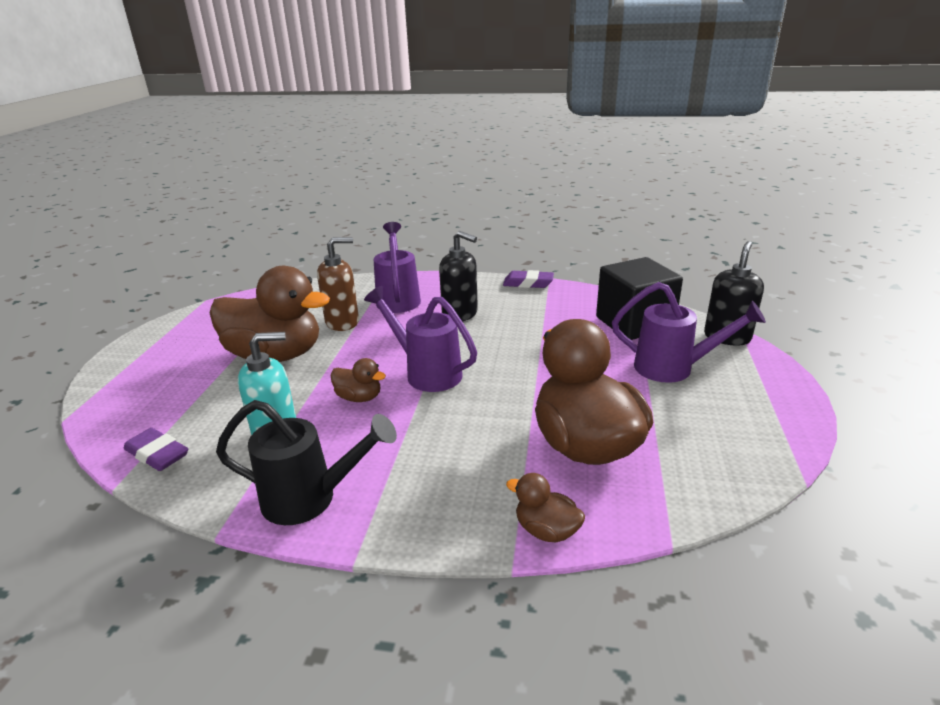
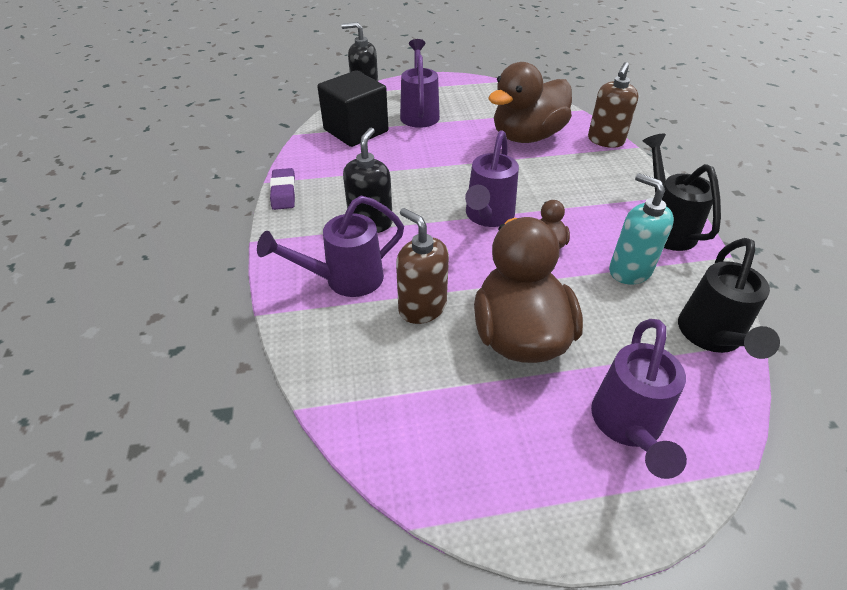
camera: 110 degrees left, 15 degrees up
(157, 454) = (711, 338): purple eraser -> black watering can
(158, 377) = (627, 427): none -> purple watering can
(546, 530) = (605, 140): brown duck -> brown soap dispenser

